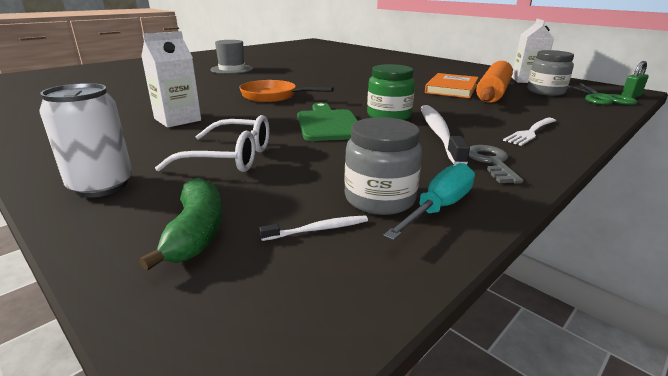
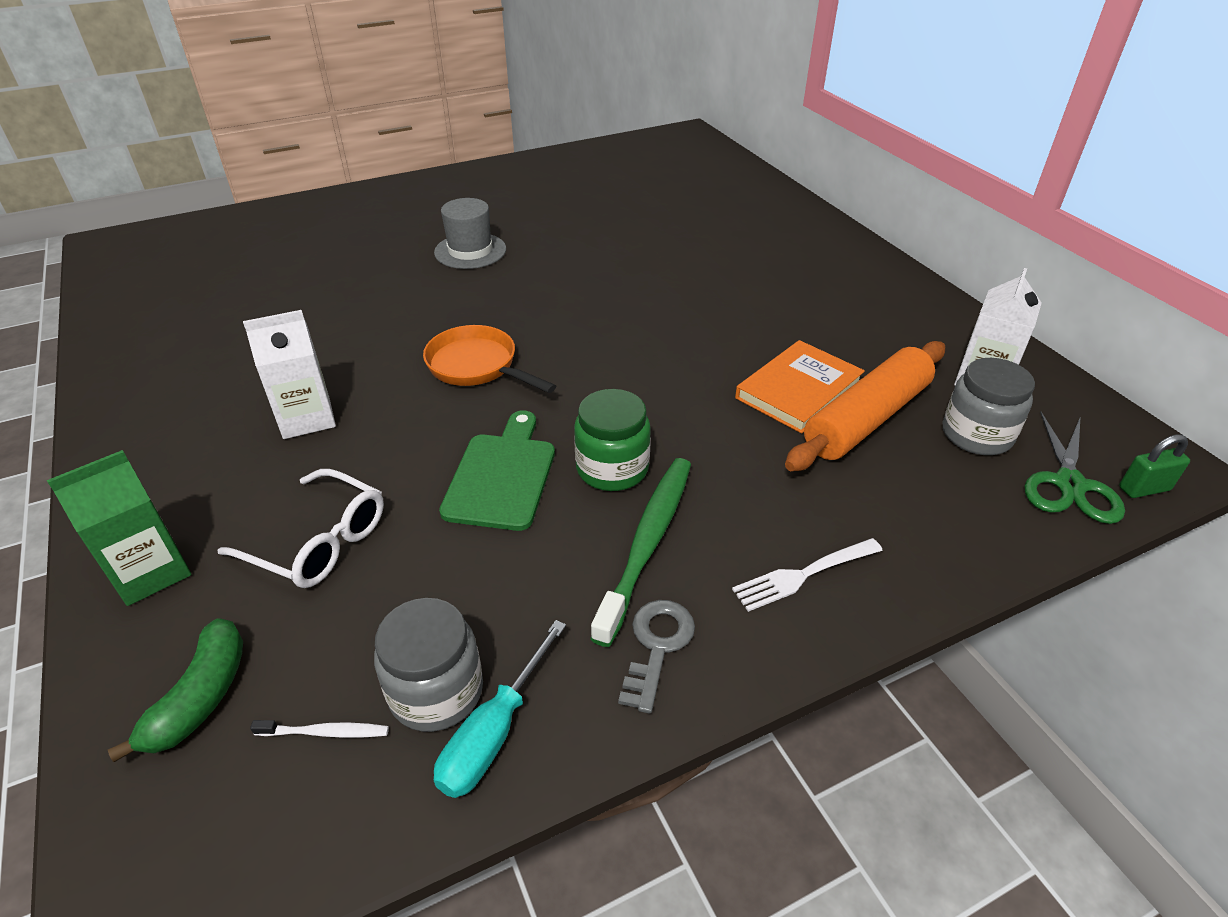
camera: 20 degrees right, 15 degrees up
(102, 186) = (150, 572): white can -> green carton
(439, 133) = (648, 542): white toothbrush -> green toothbrush
(439, 207) = (494, 733): turquoise screwdriver -> turquoise screwdriver turned 150 degrees clockwise

